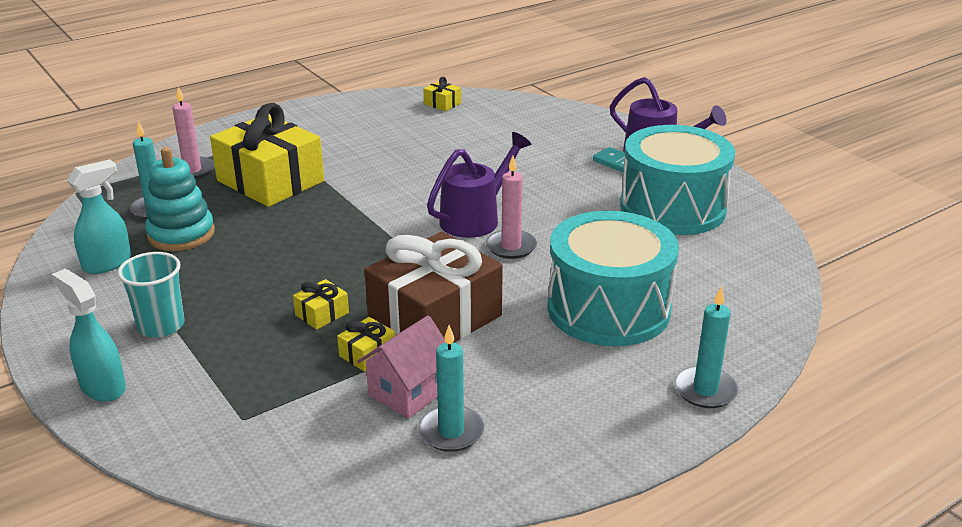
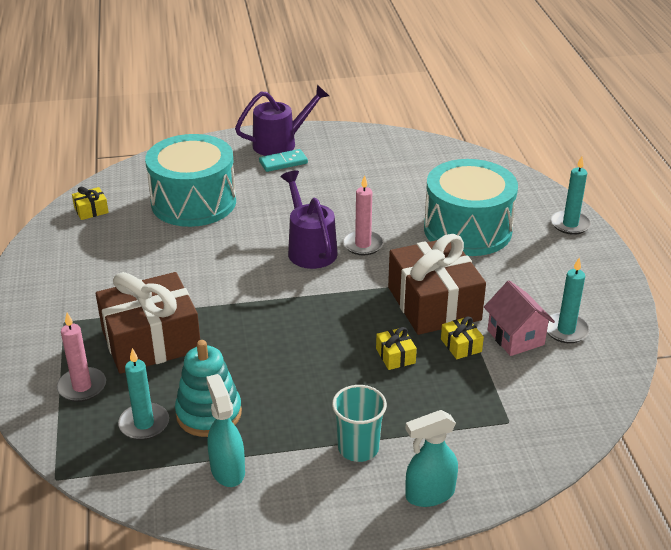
camera: 65 degrees left, 5 degrees up
(270, 181) = (151, 340): yellow gift -> brown gift
(672, 208) = (361, 164): turquoise drum -> turquoise drum (193, 202)

